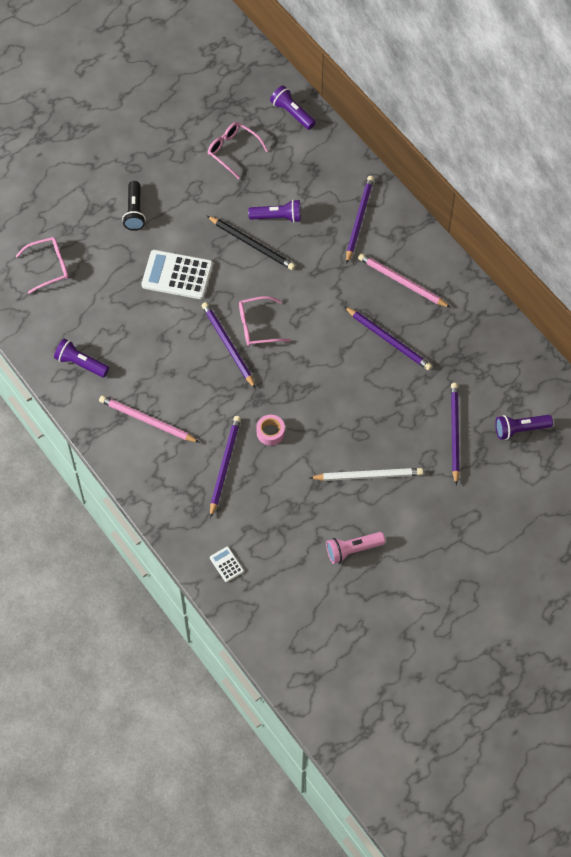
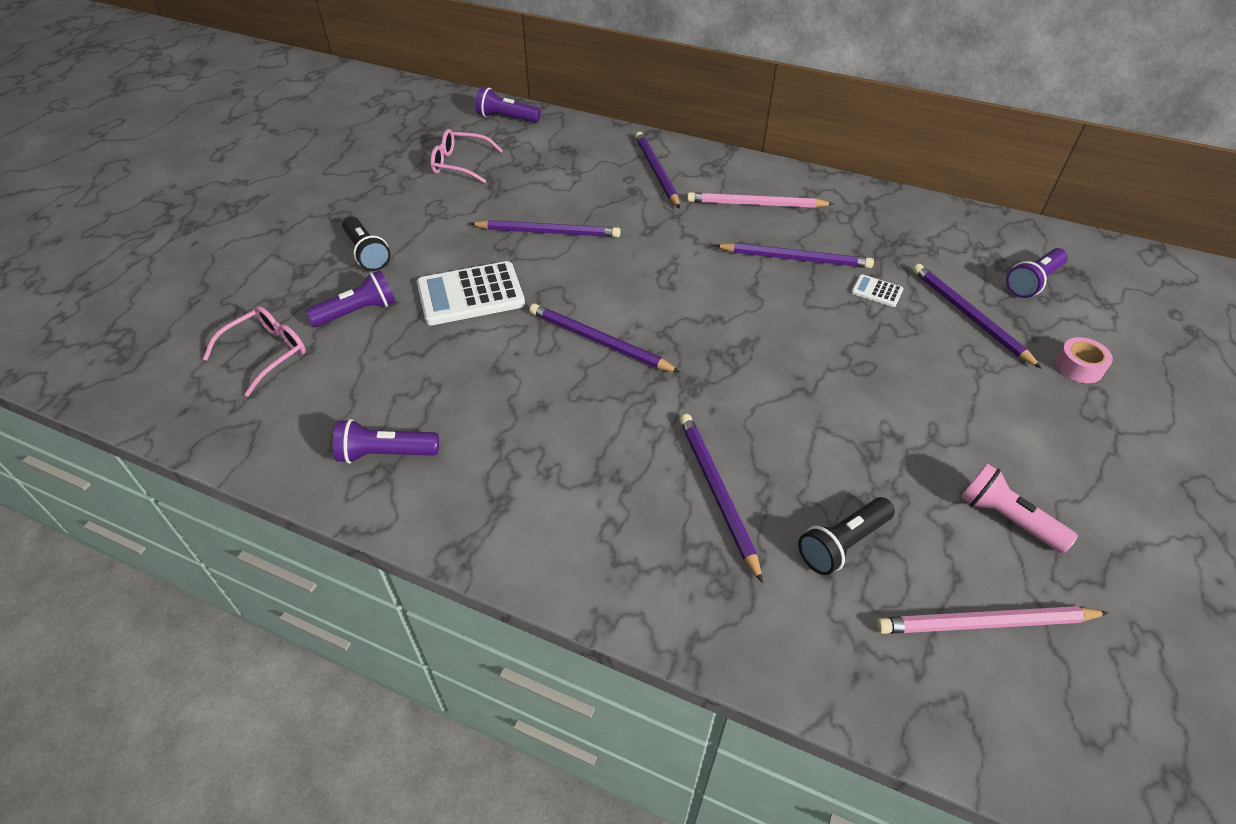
camera: 30 degrees left, 15 degrees down
(147, 421) = (548, 486): pink pencil -> pink pencil (986, 623)
(226, 564) = (850, 649): white calculator -> white calculator (877, 291)
(252, 244) = (548, 232): black pencil -> purple pencil
(257, 326) = (622, 306): pink glasses -> none
(263, 520) = (842, 544): none -> black flashlight
(270, 432) = (745, 418): pink tape -> pink tape (1078, 367)
(277, 217) = (560, 199): purple flashlight -> purple flashlight (358, 312)
(352, 550) = (1007, 518): pink flashlight -> pink flashlight turned 90 degrees clockwise
(368, 475) = (923, 410): white pencil -> none

